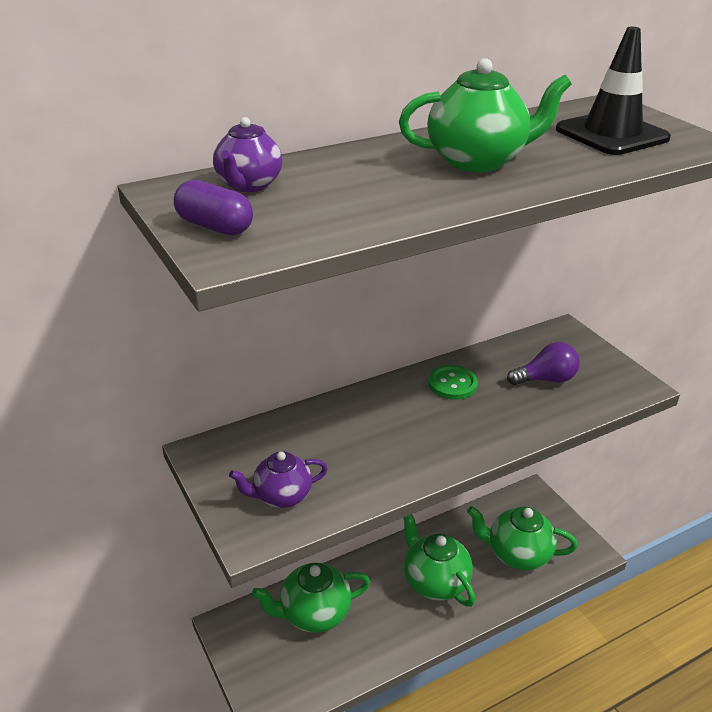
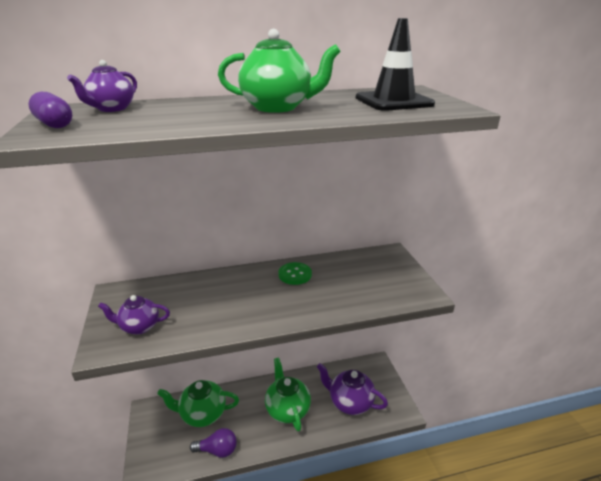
camera: 15 degrees right, 5 degrees down
(517, 554) = (350, 402): green teapot -> purple teapot
(546, 379) = (360, 280): purple light bulb -> purple light bulb (217, 450)

